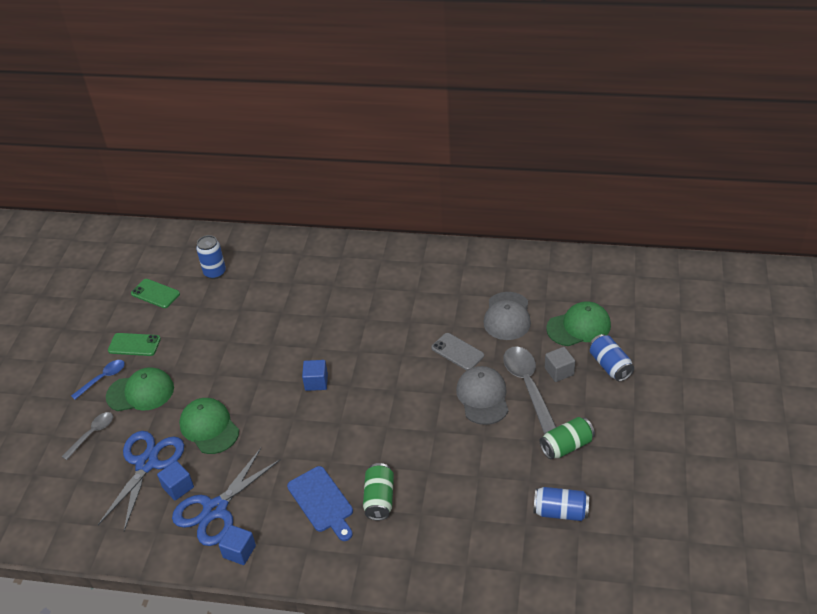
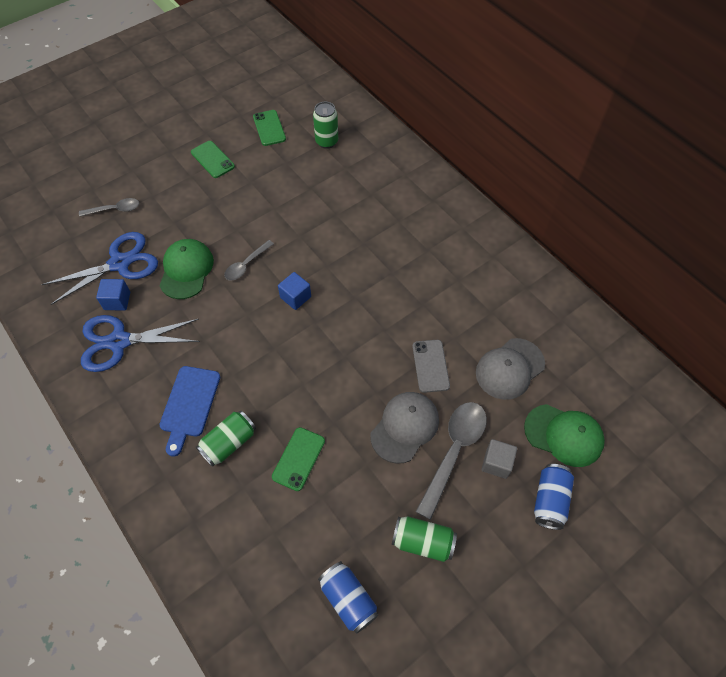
camera: 40 degrees right, 15 degrees up
(103, 379) = (166, 170): blue spoon -> none
(140, 392) = (176, 202): green cap -> none
(215, 272) = (326, 142): blue can -> green can
(239, 551) = (96, 391): blue cube -> none
(253, 390) = (246, 264): none -> grey spoon
(437, 468) = (299, 459): none -> green phone

